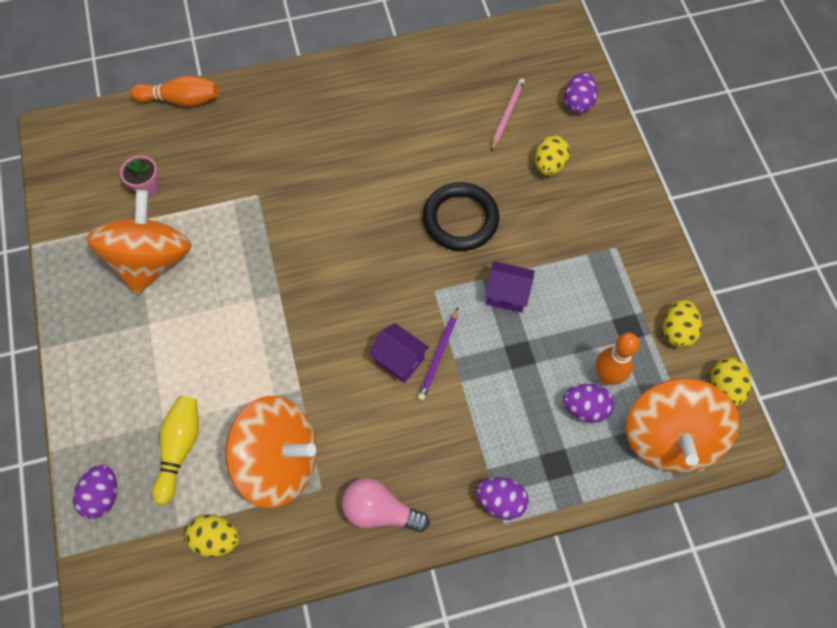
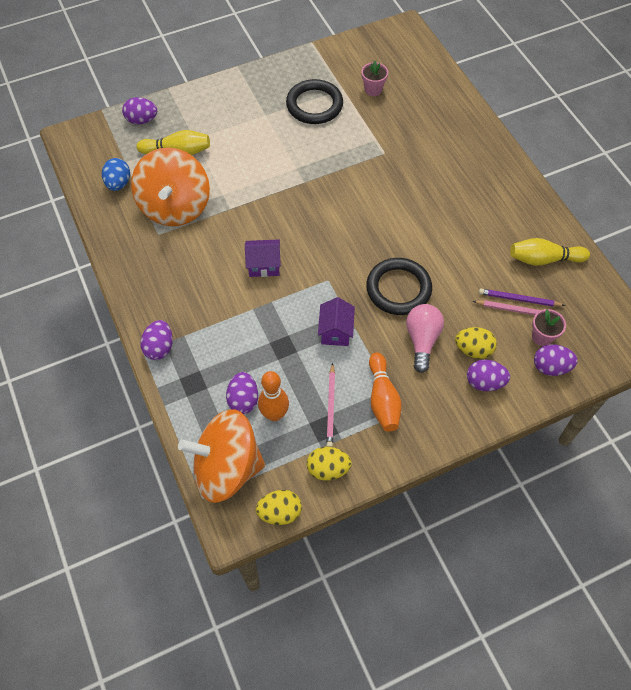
camera: 80 degrees right, 5 degrees down
(151, 260) = (314, 105): orange spinning top -> black ring
(180, 100) = (455, 90): orange bowling pin -> orange bowling pin (382, 399)
(216, 539) = (118, 183): yellow egg -> blue egg
(380, 511) = (145, 271): pink light bulb -> pink light bulb (422, 340)
(399, 360) = (264, 265): purple house -> purple house turned 60 degrees clockwise
(438, 355) = (272, 290): purple pencil -> purple pencil (519, 299)
(447, 75) = (544, 259): none -> yellow bowling pin
(542, 101) = (542, 337): none -> pink flower pot
(589, 164) = (484, 382): none -> purple egg
(603, 315) = (331, 407): none -> pink pencil

